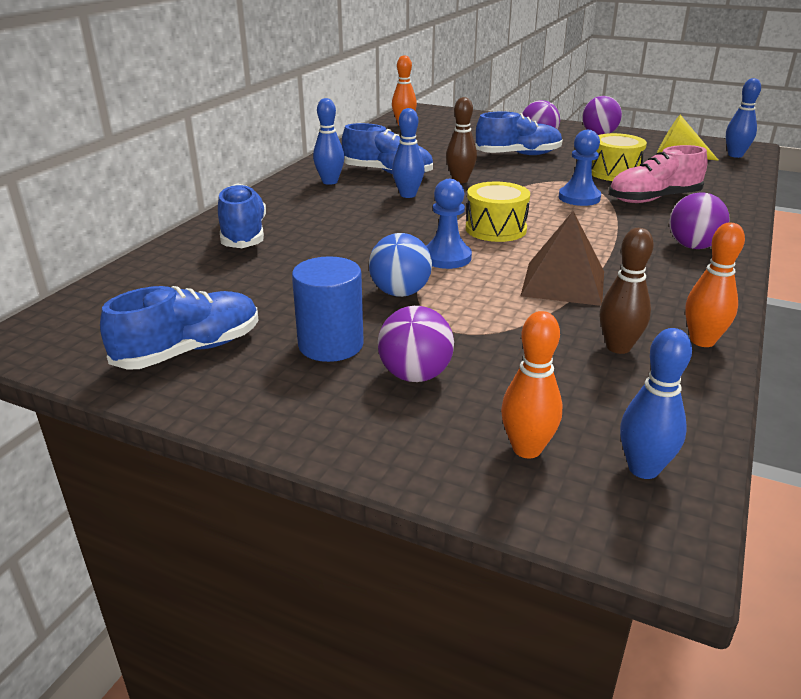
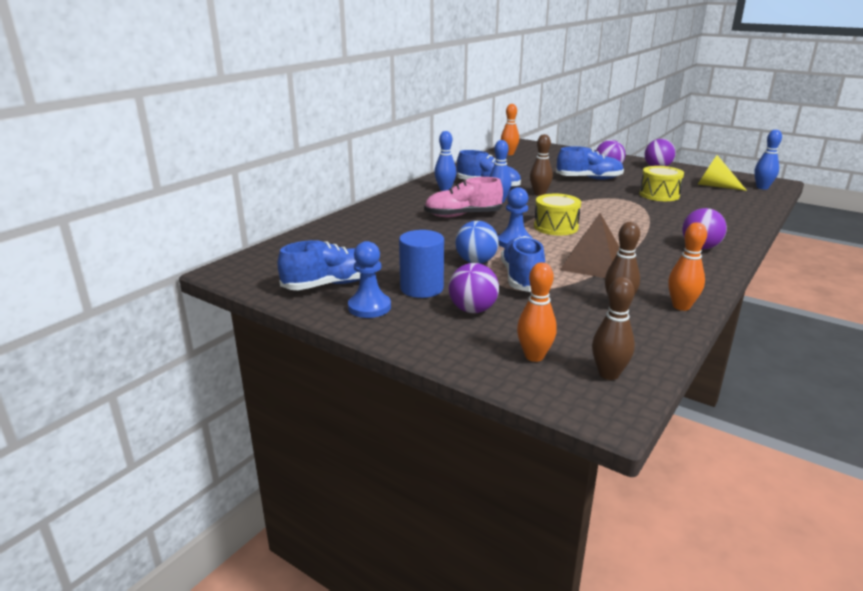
camera: 10 degrees right, 5 degrees down
(244, 235) = (378, 219): blue shoe -> blue shoe (522, 278)
(579, 198) = (625, 210): blue pawn -> blue pawn (369, 307)
(643, 469) = (608, 374): blue bowling pin -> brown bowling pin
(653, 199) = (682, 214): pink shoe -> pink shoe (463, 215)

